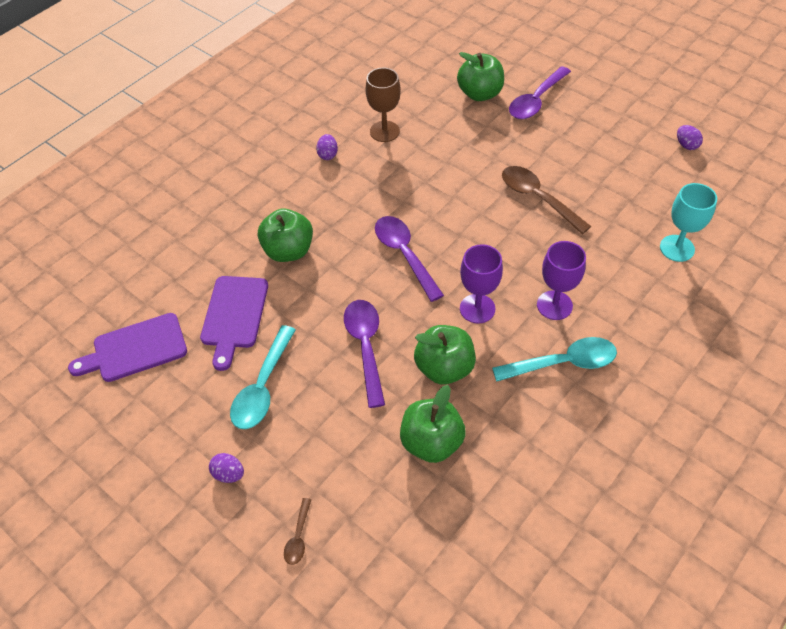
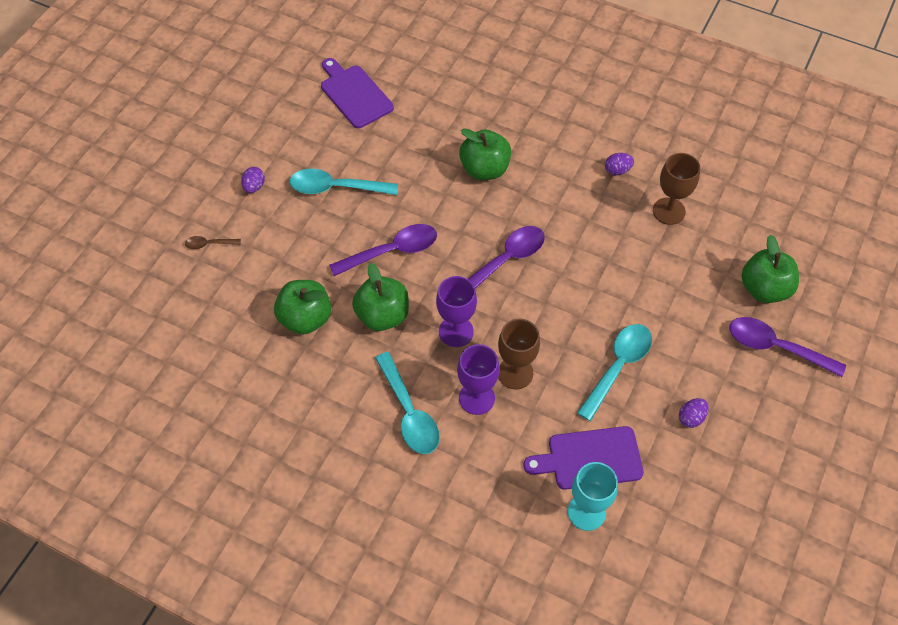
camera: 75 degrees right, 5 degrees up
(234, 316) = (402, 149): purple cutting board -> purple cutting board (590, 459)
(532, 271) = (515, 373): none -> brown goblet
(538, 198) = (618, 367): brown spoon -> turquoise spoon
(686, 145) = (759, 518): purple egg -> purple egg (691, 418)

